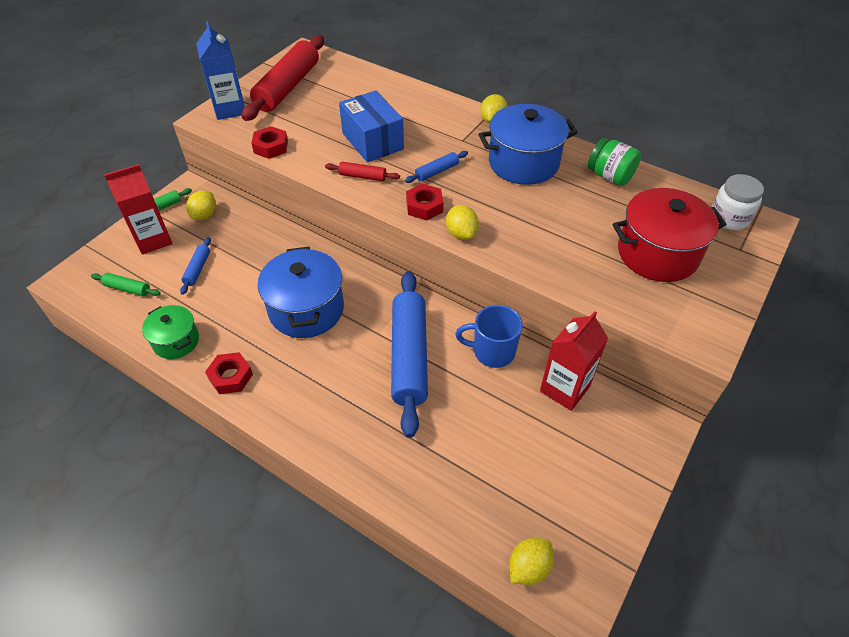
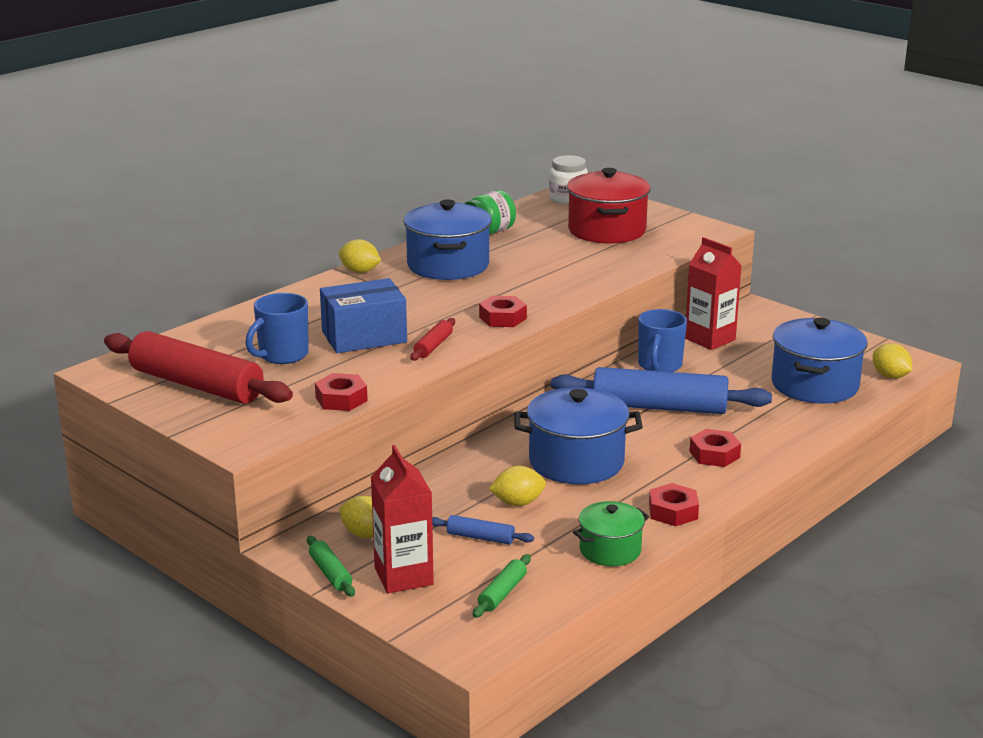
camera: 80 degrees left, 25 degrees down
(230, 109) = (227, 427): blue carton -> none
(327, 401) = (714, 454): none -> red nut
(336, 111) = (282, 355): none -> blue mug
(437, 172) = (443, 307): blue rolling pin -> none
(461, 233) = (553, 304): yellow lemon -> yellow lemon (517, 503)
(485, 486) = (814, 385): none -> blue pot

